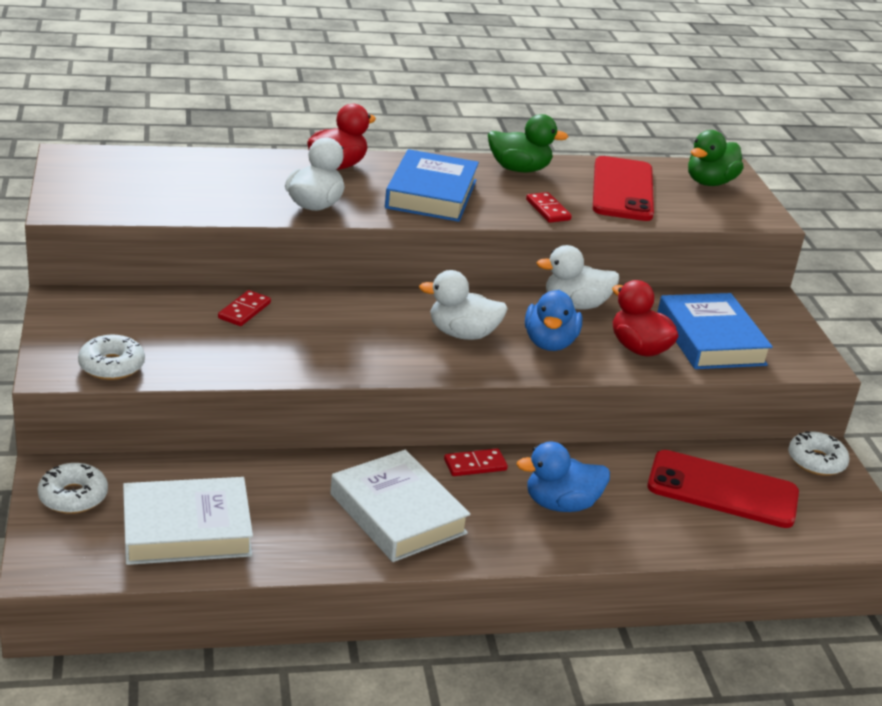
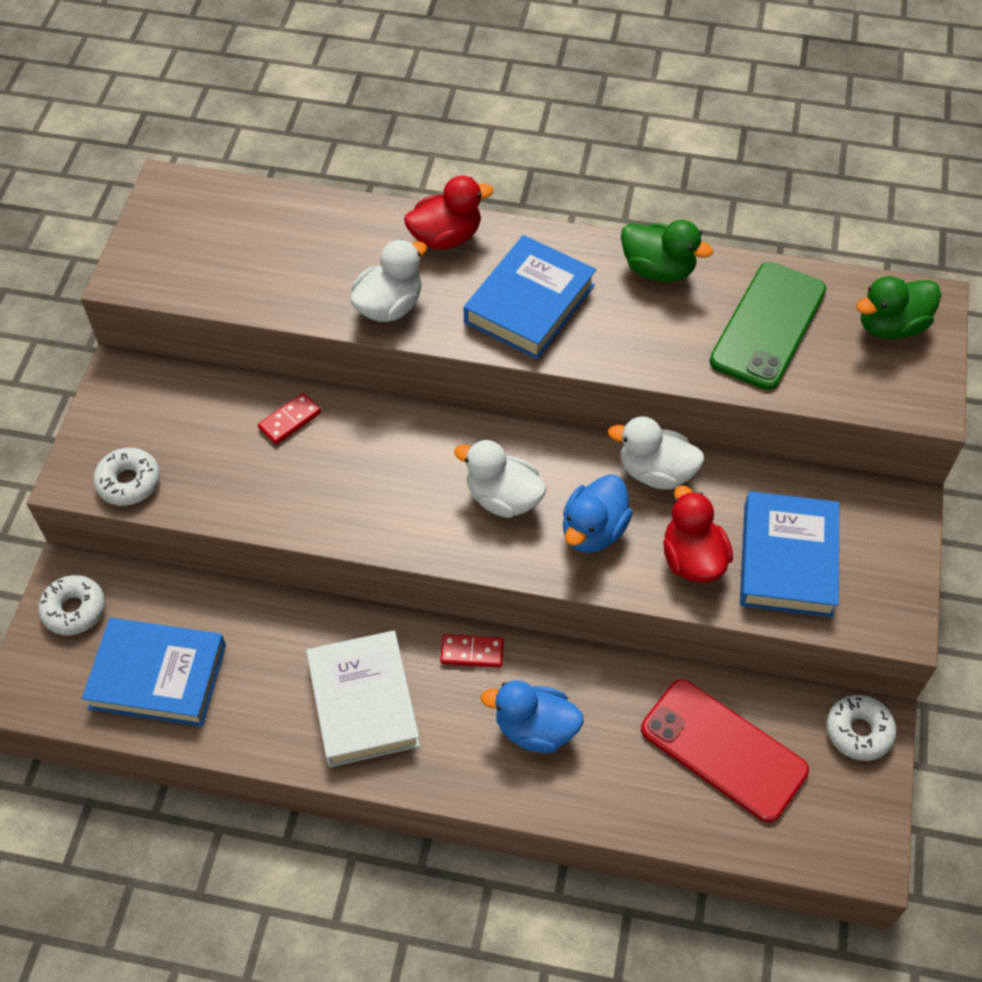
camera: 25 degrees right, 25 degrees up
(186, 529) = (158, 676): white book -> blue book
(548, 210) = (654, 352): red domino -> none
(622, 190) = (768, 326): red phone -> green phone

